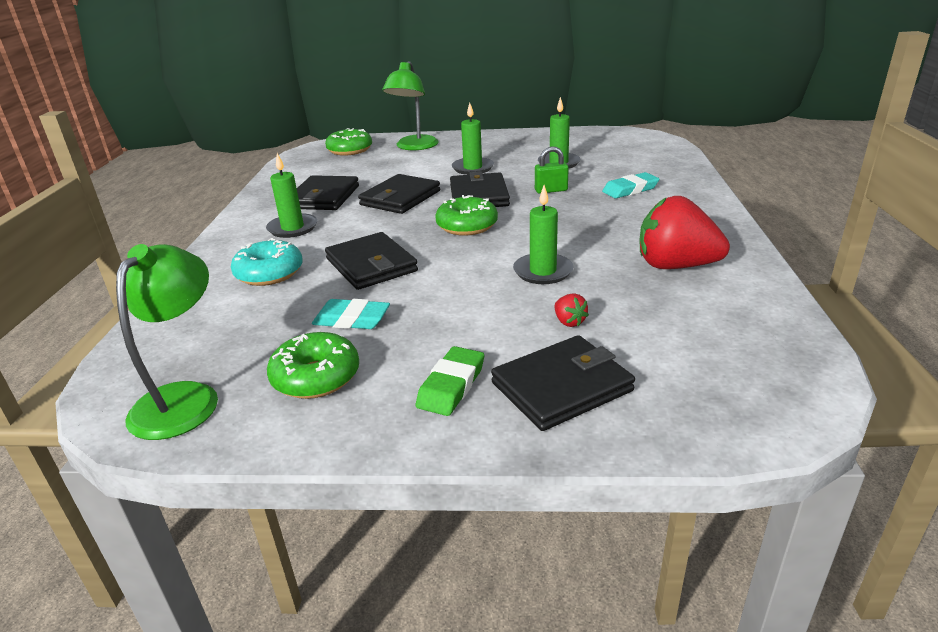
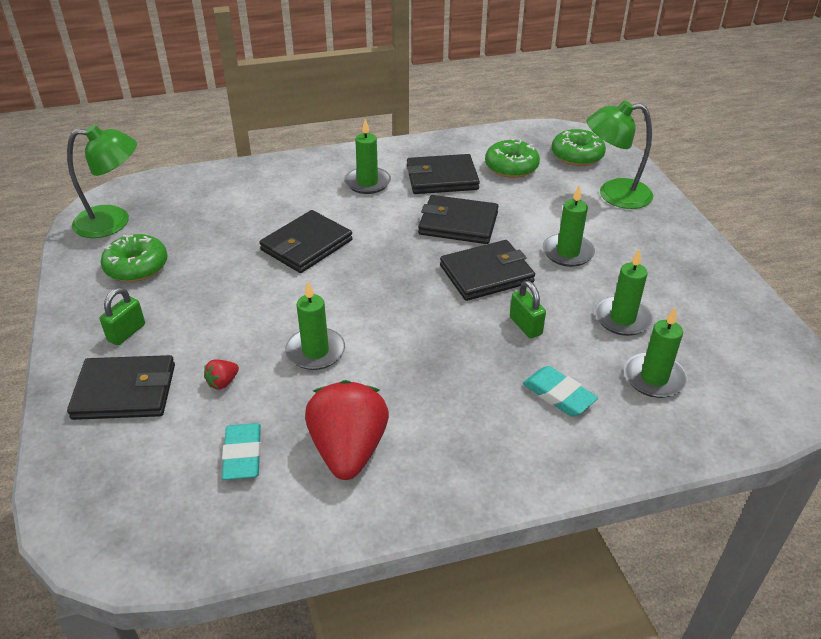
camera: 70 degrees right, 10 degrees up
(269, 273) = (281, 198): turquoise donut -> none
(352, 319) = (214, 260): turquoise eraser -> turquoise eraser (243, 455)
(451, 385) = (126, 333): green eraser -> green padlock
(467, 226) = (404, 282): green donut -> green donut (511, 167)
(561, 387) = (125, 391): black wallet -> black wallet turned 45 degrees counterclockwise
(622, 163) = (654, 378): none -> green candle

